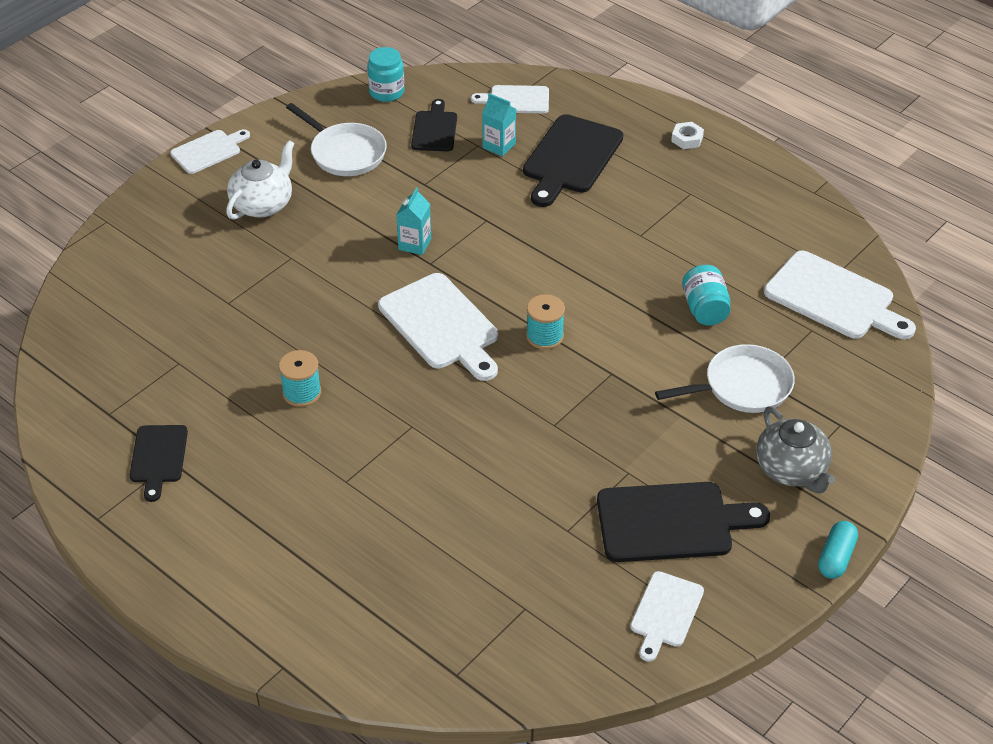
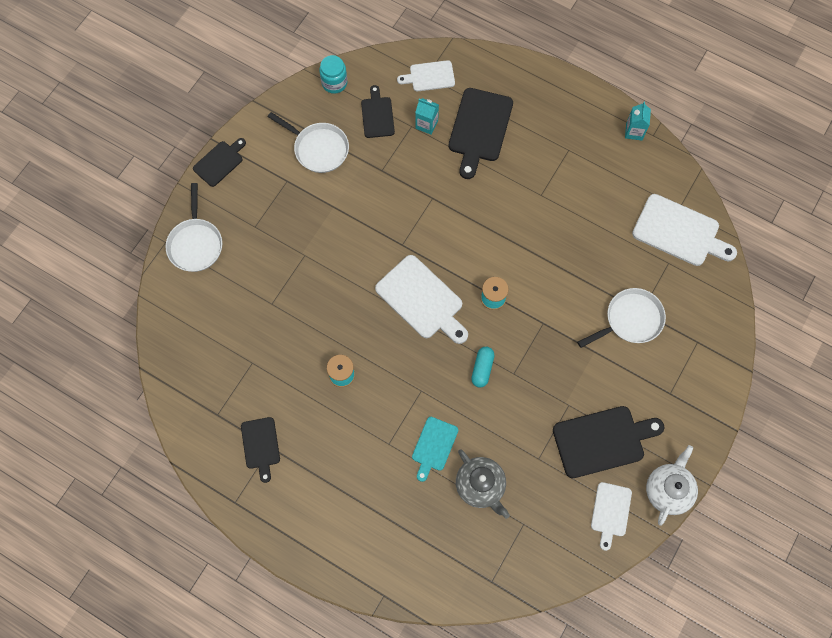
camera: 10 degrees left, 25 degrees up
(146, 228) = (195, 243): none -> white pan
(208, 151) = (219, 162): white cutting board -> black cutting board
(263, 204) = (272, 208): white teapot -> white teapot (668, 490)
(412, 493) = (434, 446): none -> turquoise cutting board
(415, 244) = (387, 228): turquoise carton -> turquoise carton (634, 131)
(687, 139) = (558, 97): white nut -> none
(705, 309) = (595, 256): turquoise jar -> none
(791, 470) = (671, 385): grey teapot -> grey teapot (480, 486)
(836, 557) = (708, 450): turquoise capsule -> turquoise capsule (482, 369)

